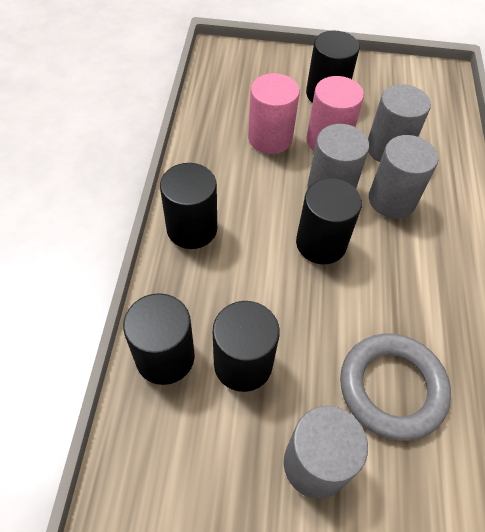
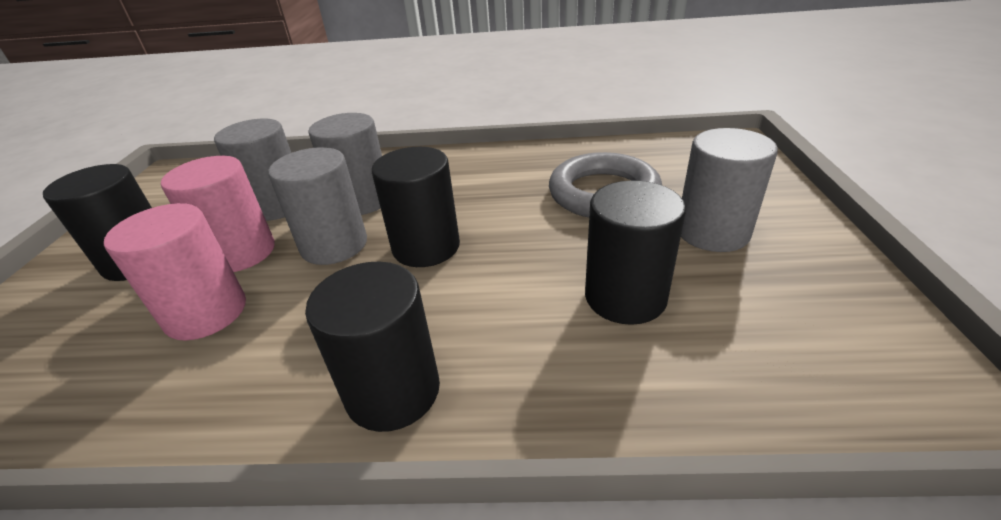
camera: 90 degrees left, 20 degrees down
(165, 357) = (654, 384): black cylinder -> none

